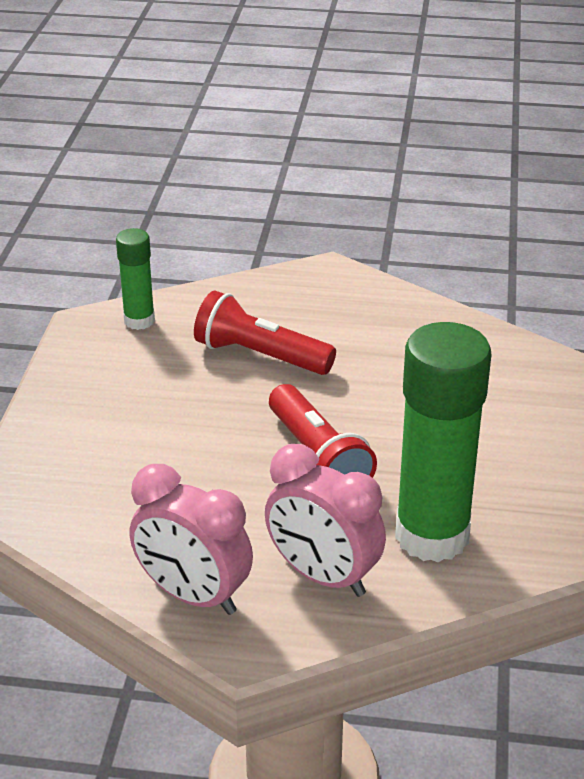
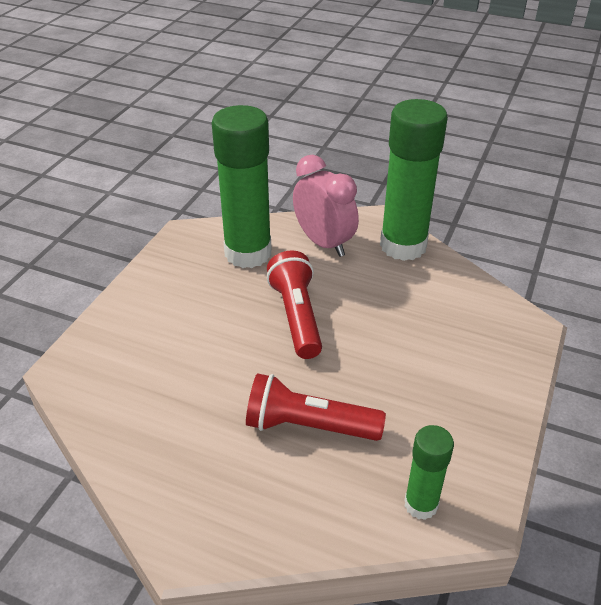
camera: 165 degrees left, 5 degrees up
(193, 595) = (403, 246): pink clock -> green glue stick
(260, 356) = (308, 426): red flashlight -> red flashlight turned 150 degrees clockwise

